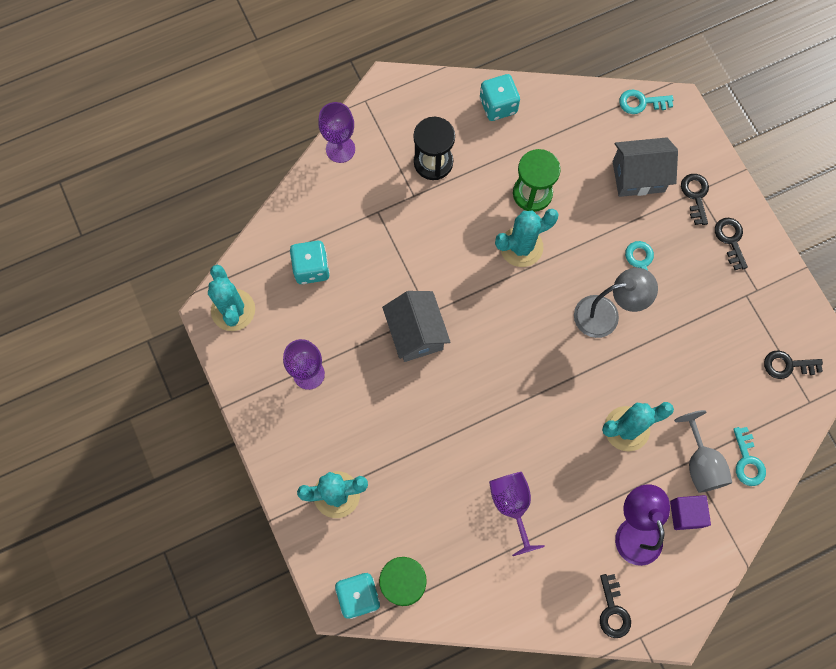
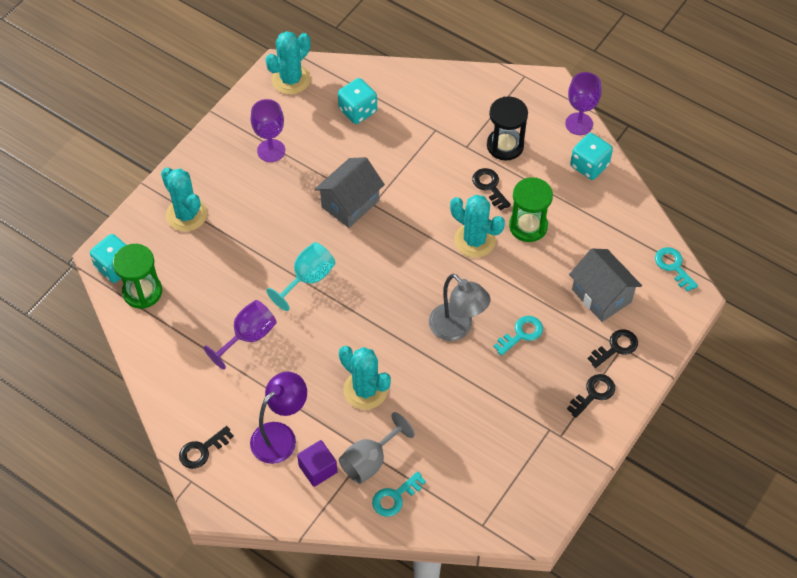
camera: 60 degrees right, 15 degrees down
(340, 149) = (470, 80): purple goblet -> purple goblet (579, 124)
(478, 417) = (307, 279): none -> turquoise goblet
(787, 365) = (505, 491): black key -> black key (489, 186)

